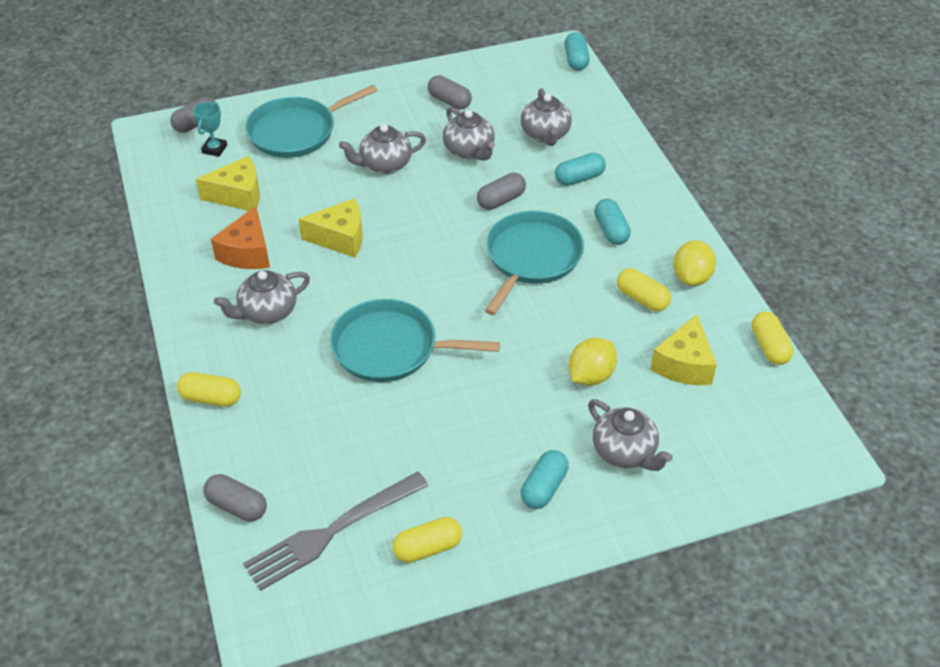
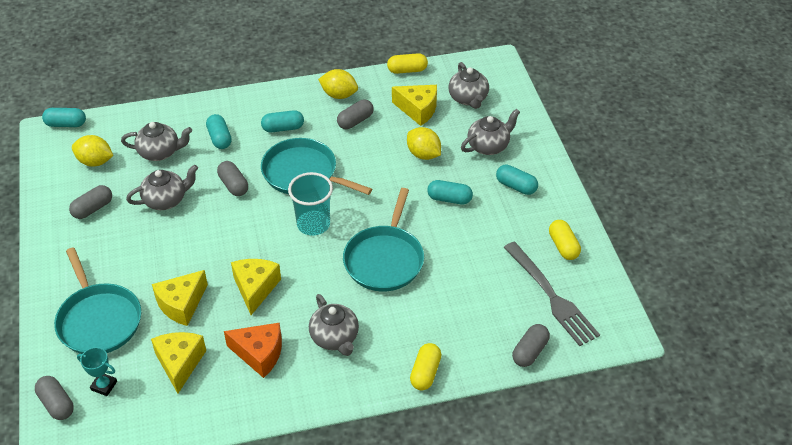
camera: 85 degrees left, 0 degrees up
(316, 185) = (181, 304): none -> yellow cheese
(384, 164) = (167, 256): grey teapot -> grey teapot (468, 98)
(444, 276) = (313, 224): none -> turquoise cup
(506, 409) = (449, 199): none -> turquoise capsule
(521, 90) = (95, 162): none -> yellow lemon
(642, 299) = (355, 121): yellow capsule -> grey capsule

